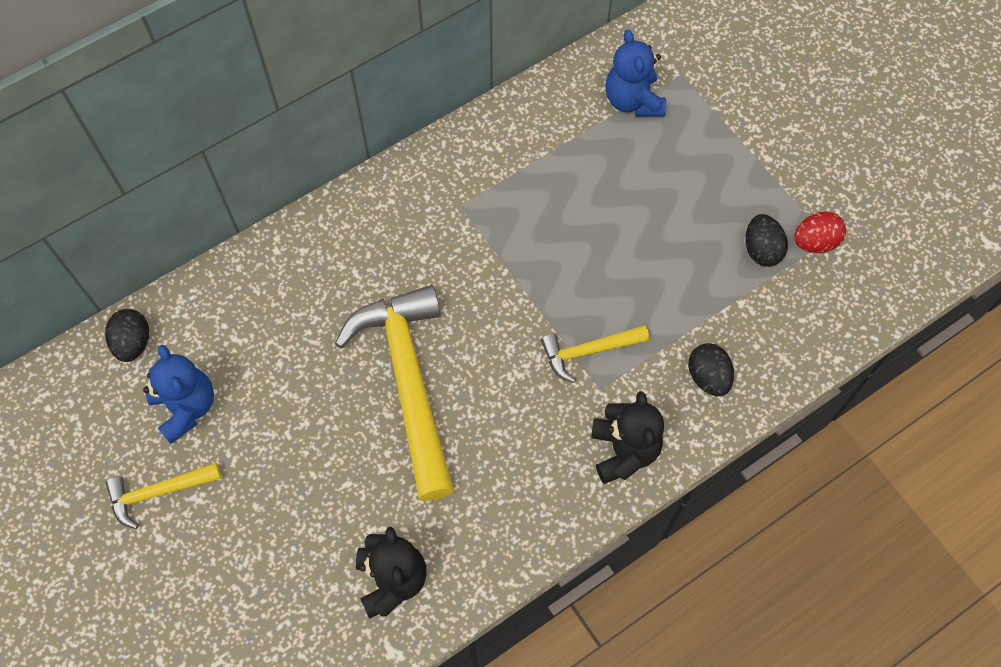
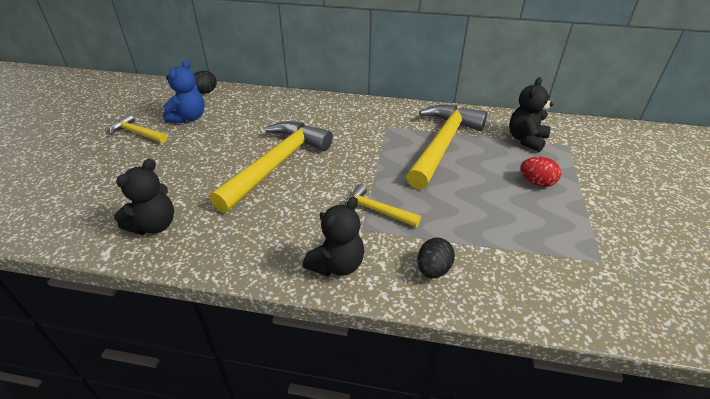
camera: 45 degrees right, 25 degrees down
(554, 186) = (442, 144): none -> yellow hammer
(633, 101) = (526, 140): blue teddy bear -> black teddy bear
(761, 250) = (542, 237): black egg -> none
(814, 242) = (588, 257): red egg -> red egg (536, 182)

